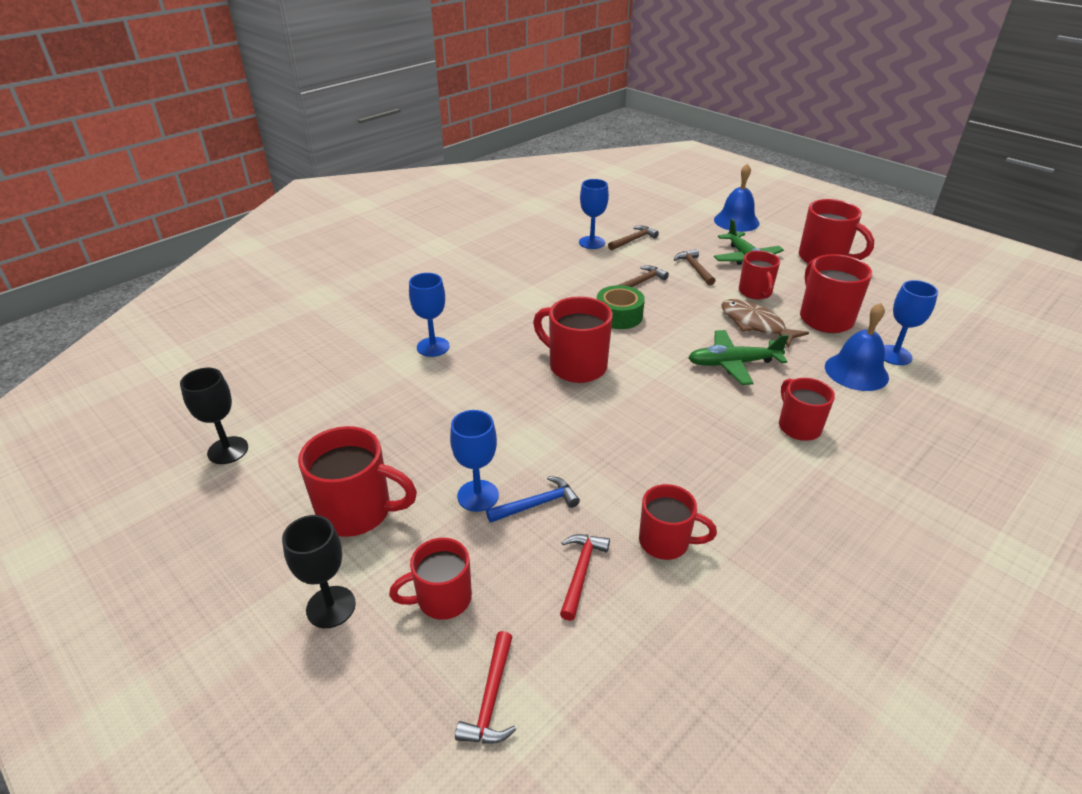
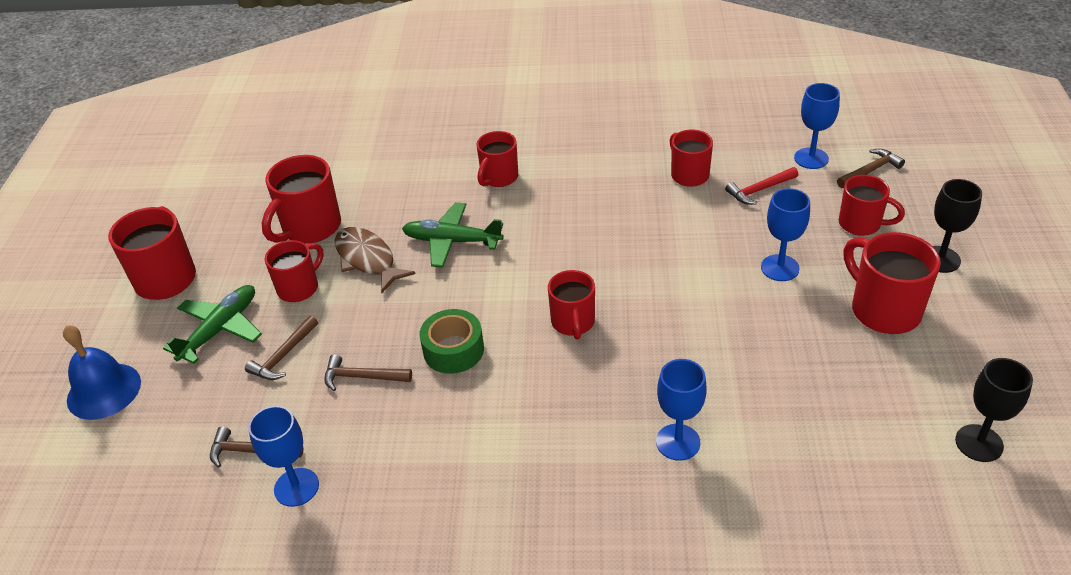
camera: 130 degrees left, 5 degrees up
(491, 698) = (870, 171): red hammer -> brown hammer
(537, 504) = (743, 238): blue hammer -> none
(576, 366) = (573, 323): red mug -> red mug, size x0.66
(733, 363) = (452, 241): green plane -> green plane turned 150 degrees clockwise
(755, 324) = (367, 259): brown fish -> brown fish turned 135 degrees clockwise
(856, 372) = (387, 181): blue bell -> none
(894, 355) = (337, 174): blue goblet -> blue goblet (811, 158)

